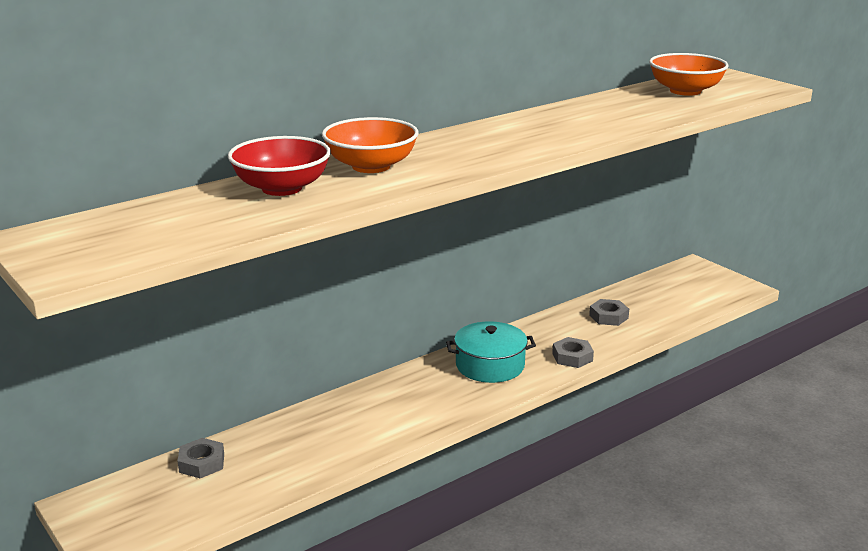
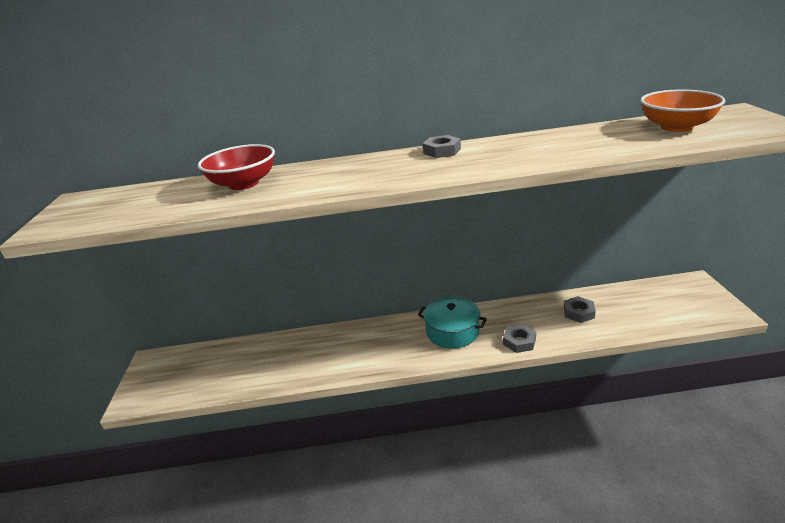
camera: 35 degrees right, 5 degrees up
(202, 463) = (226, 353): grey nut -> grey nut (442, 151)
(371, 166) = (322, 173): orange bowl -> none

